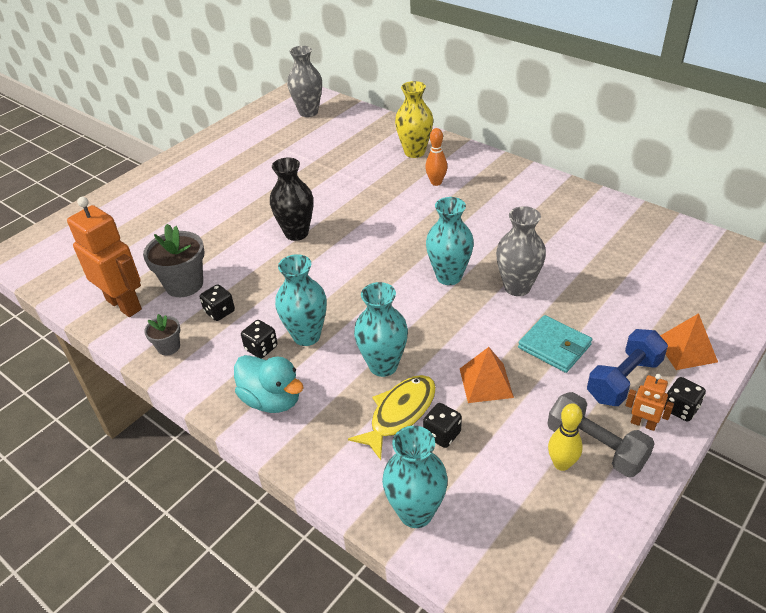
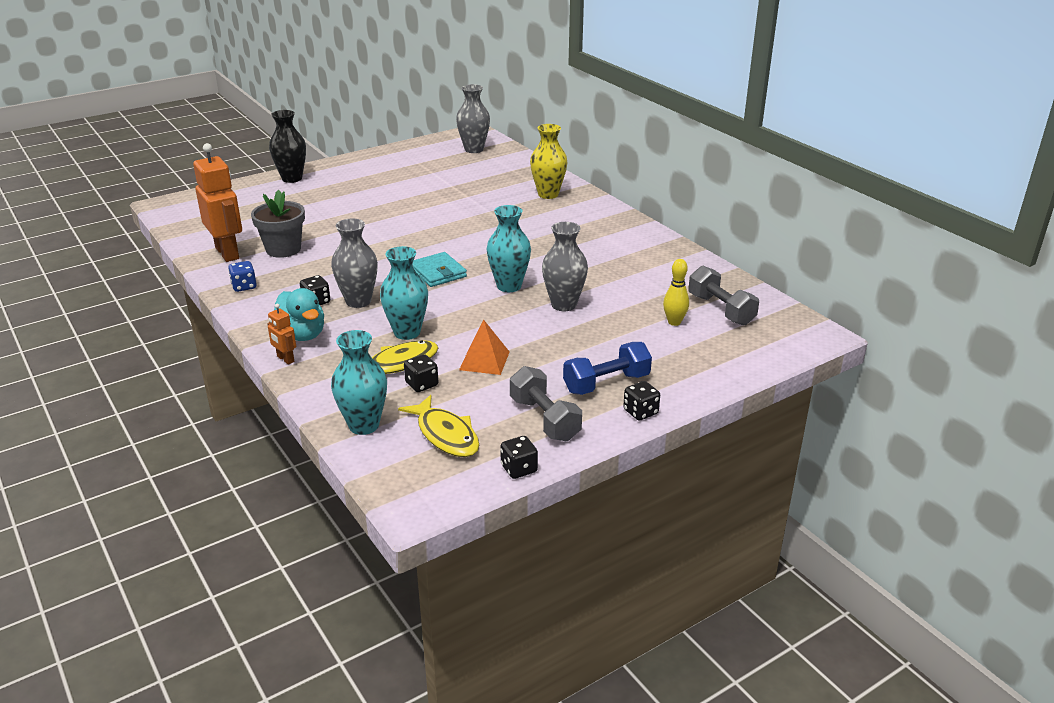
camera: 15 degrees right, 10 degrees down
(168, 347) = (244, 286): grey flower pot -> blue dice
(219, 312) = (299, 272): black dice -> black dice (519, 469)
(296, 233) = (400, 233): black vase -> black vase (292, 178)
(306, 336) = (358, 301): turquoise vase -> grey vase
(436, 182) = (550, 219): orange bowling pin -> none
(510, 499) = (445, 435): none -> yellow fish
(554, 346) = (563, 350): turquoise wallet -> turquoise wallet (438, 272)
(561, 464) = (506, 423): yellow bowling pin -> yellow bowling pin (674, 322)
(643, 424) = (598, 414): orange robot -> orange robot (285, 359)
(665, 256) = (721, 310): none -> grey dumbbell
(685, 350) = (681, 376): orange pyramid -> none

